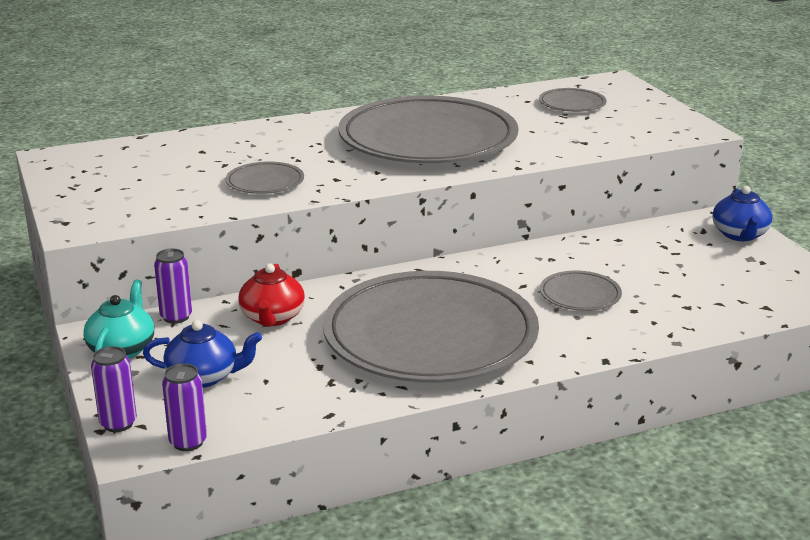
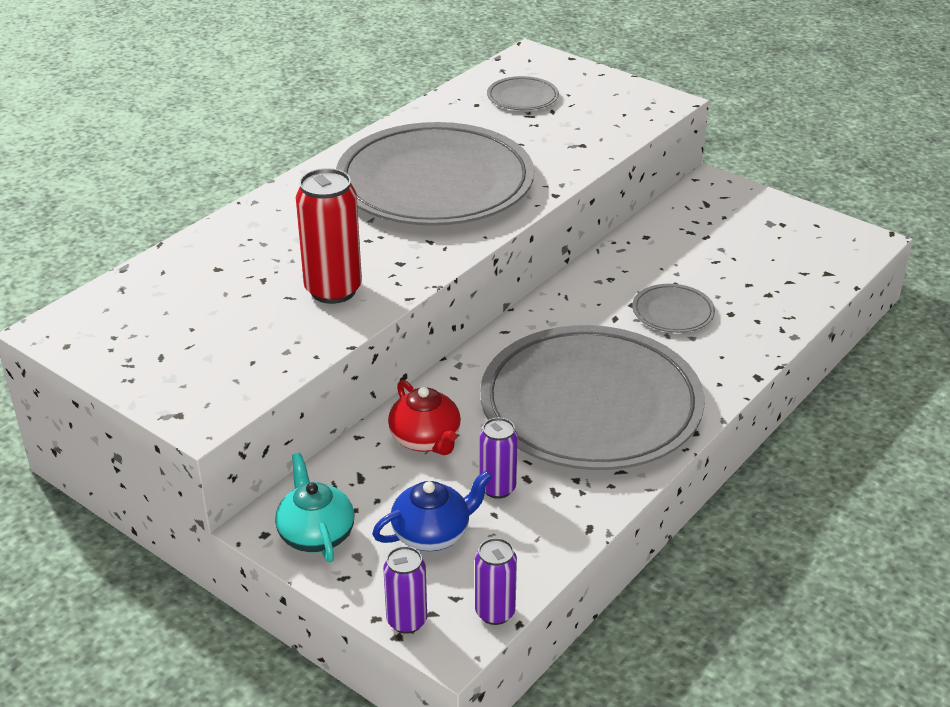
camera: 30 degrees left, 10 degrees up
(176, 317) = (329, 474): purple can -> purple can (497, 488)
(265, 182) = (333, 290): grey plate -> red can
(740, 235) = (739, 199): blue teapot -> none

